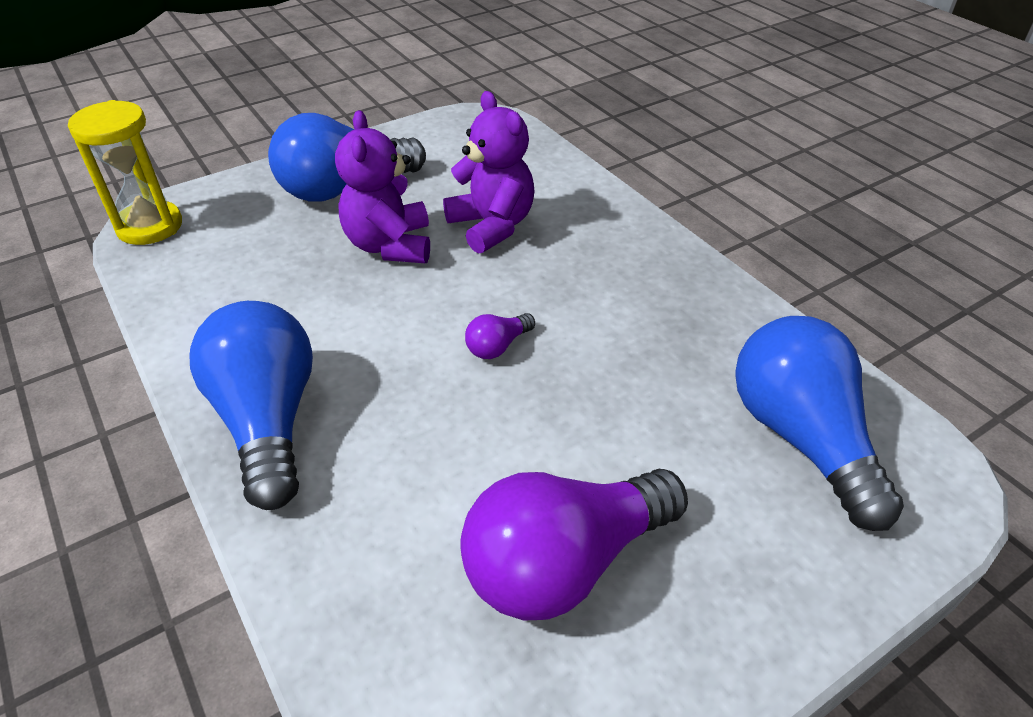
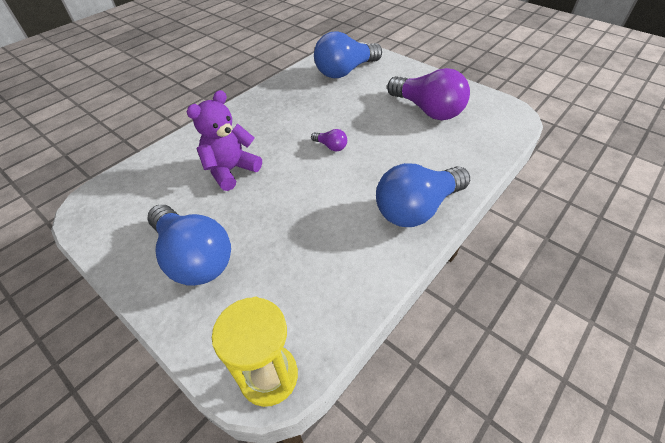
camera: 105 degrees left, 5 degrees up
(390, 245) = (260, 209): purple teddy bear -> none

